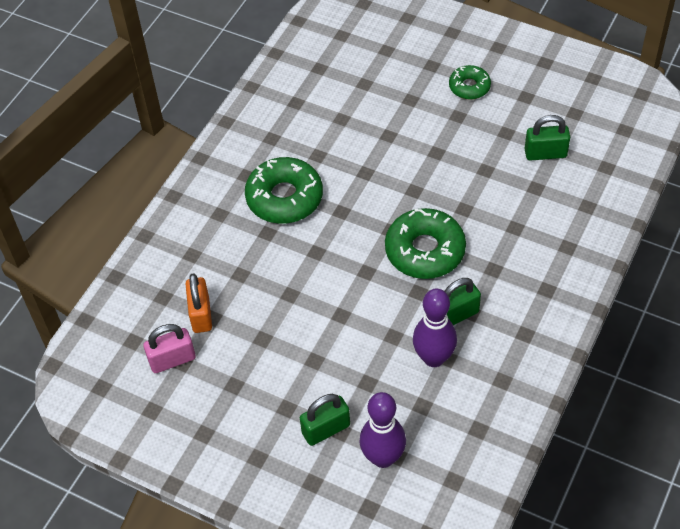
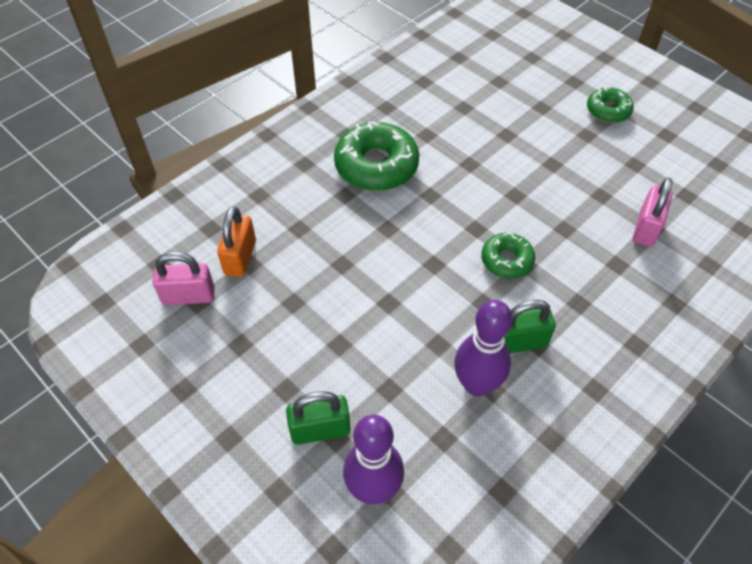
camera: 15 degrees right, 0 degrees up
(425, 251) = (506, 260): green donut -> green donut, size x0.57
(530, 189) = (646, 228): none -> pink padlock
(545, 153) = (674, 196): green padlock -> none

